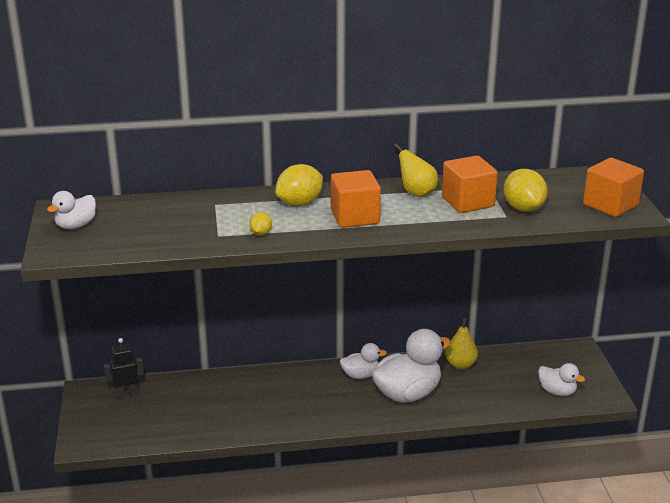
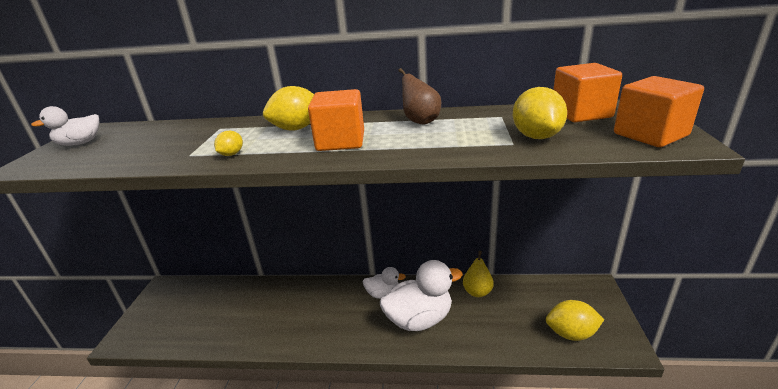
camera: 15 degrees right, 0 degrees up
(127, 394) = (188, 293): black robot -> none
(416, 193) = (420, 121): yellow pear -> brown pear
(467, 202) = (472, 129): orange cube -> orange cube (581, 113)
(557, 391) = (571, 333): white duck -> yellow lemon

